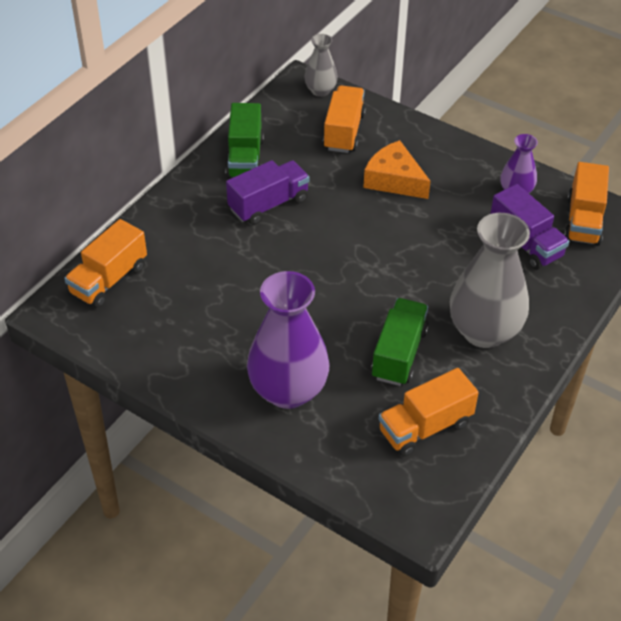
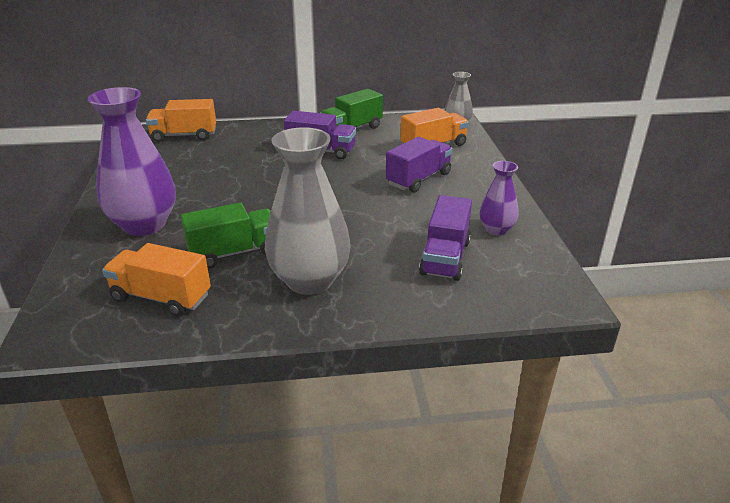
camera: 50 degrees right, 15 degrees down
(394, 180) = (418, 179): orange cheese -> purple truck
(583, 220) = (522, 275): orange truck -> none

